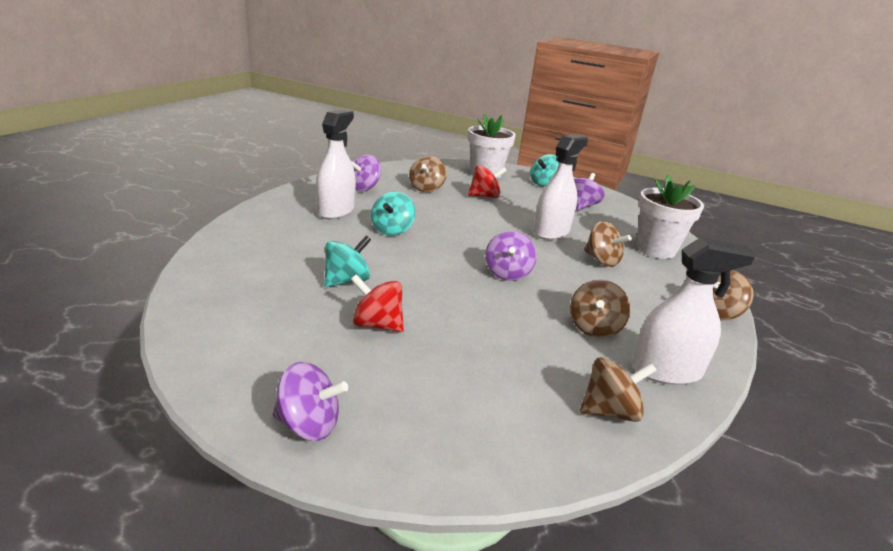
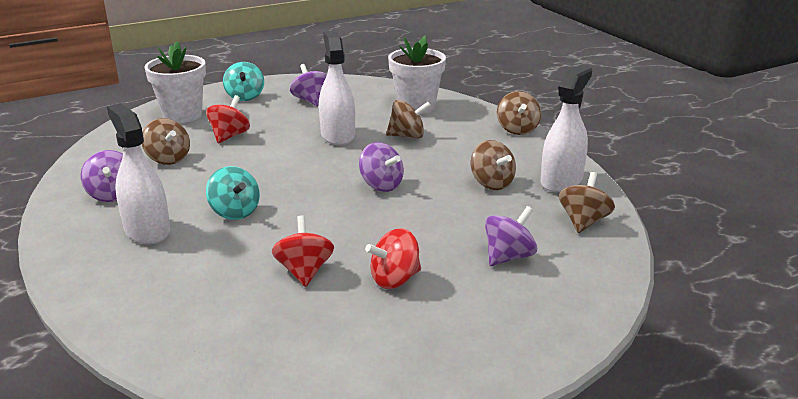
camera: 50 degrees left, 0 degrees up
(308, 424) = (500, 358): purple spinning top -> purple spinning top (508, 257)
(346, 281) = (304, 271): turquoise spinning top -> red spinning top

